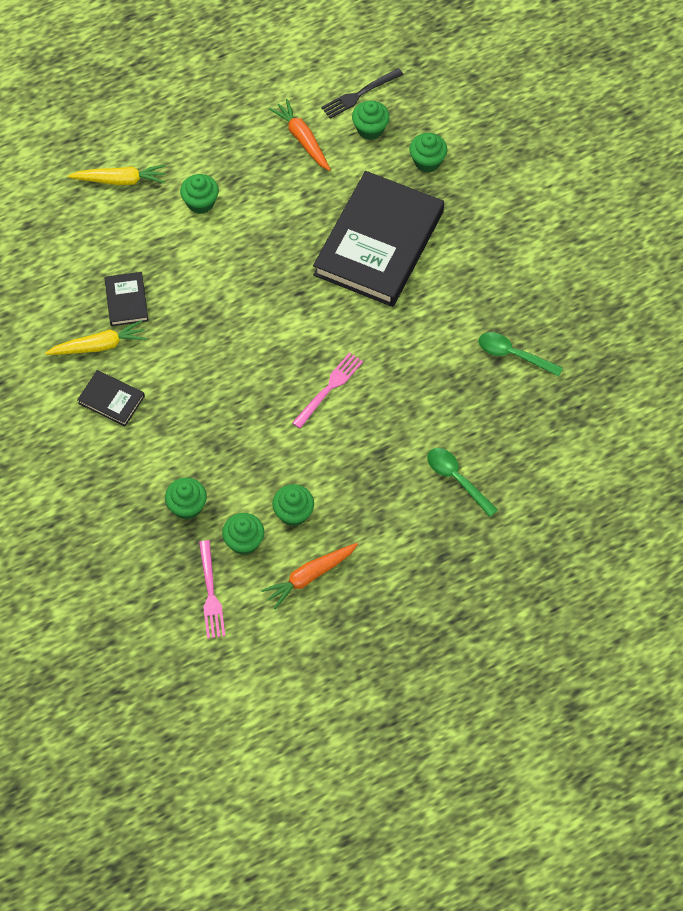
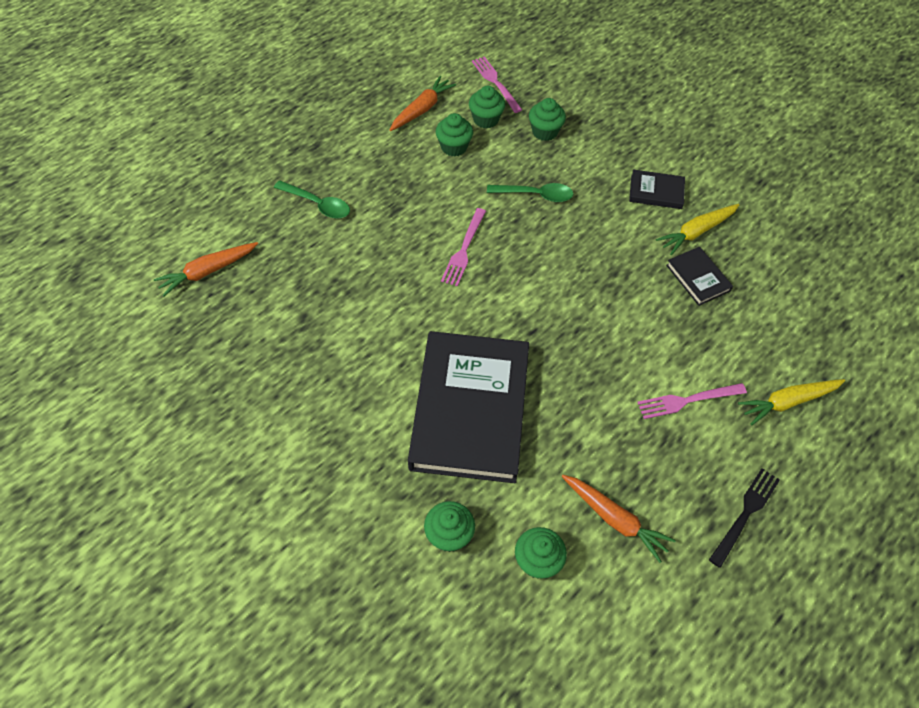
camera: 160 degrees right, 5 degrees down
(200, 203) = (687, 401): green cupcake -> pink fork
(359, 95) = (573, 612): black fork -> black fork (745, 513)
(513, 355) = (287, 327): green spoon -> green spoon (535, 195)
(578, 431) = (208, 271): none -> orange carrot

